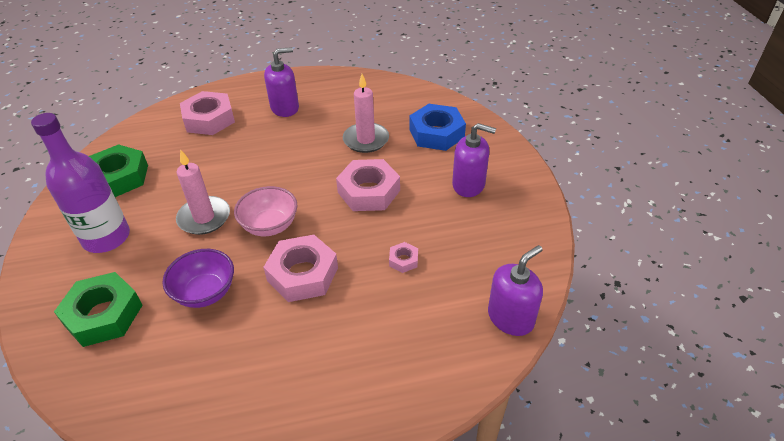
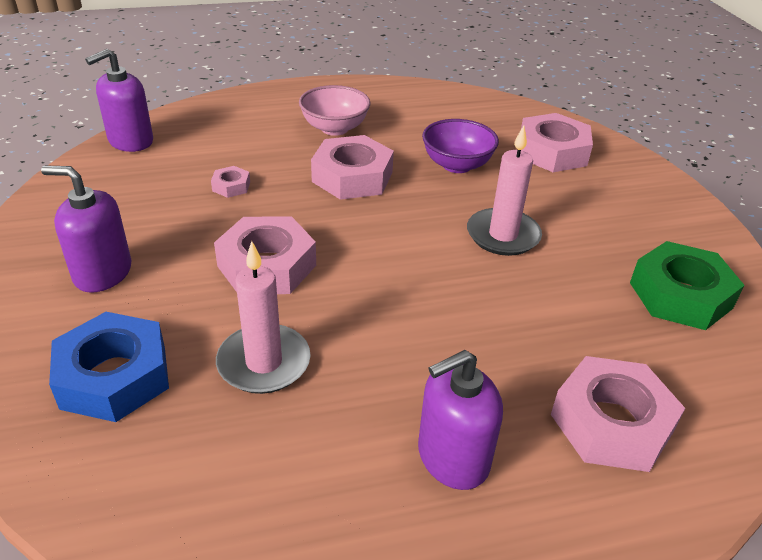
camera: 175 degrees right, 5 degrees down
(103, 315) = (552, 152): green nut -> pink nut
(106, 238) = (616, 215): purple bottle -> none
(270, 225) = (407, 224): pink bowl -> pink bowl (334, 128)

